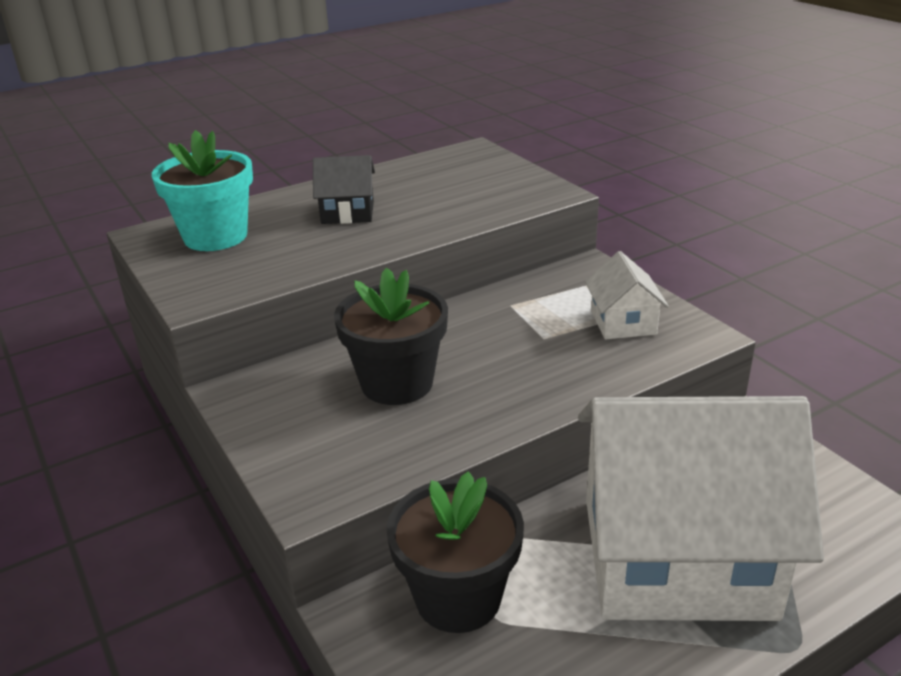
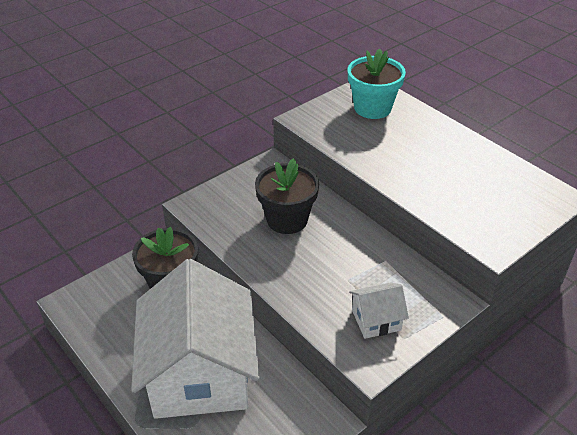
camera: 80 degrees right, 10 degrees up
(347, 213) = (421, 151): black house -> none

